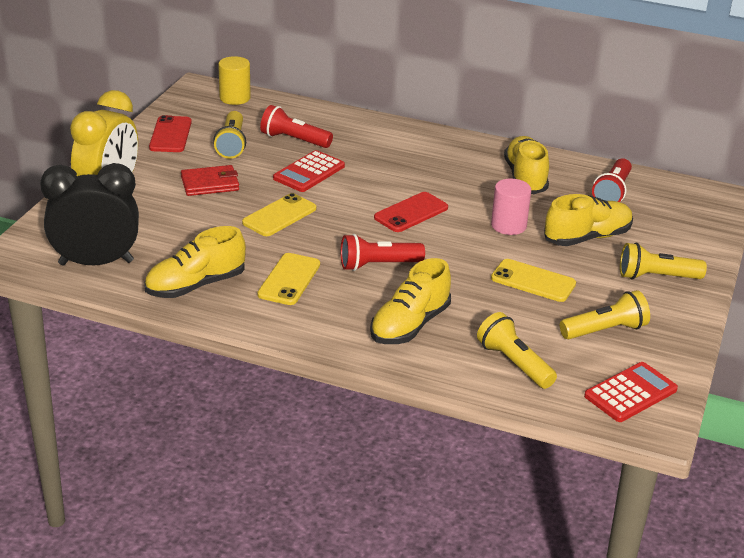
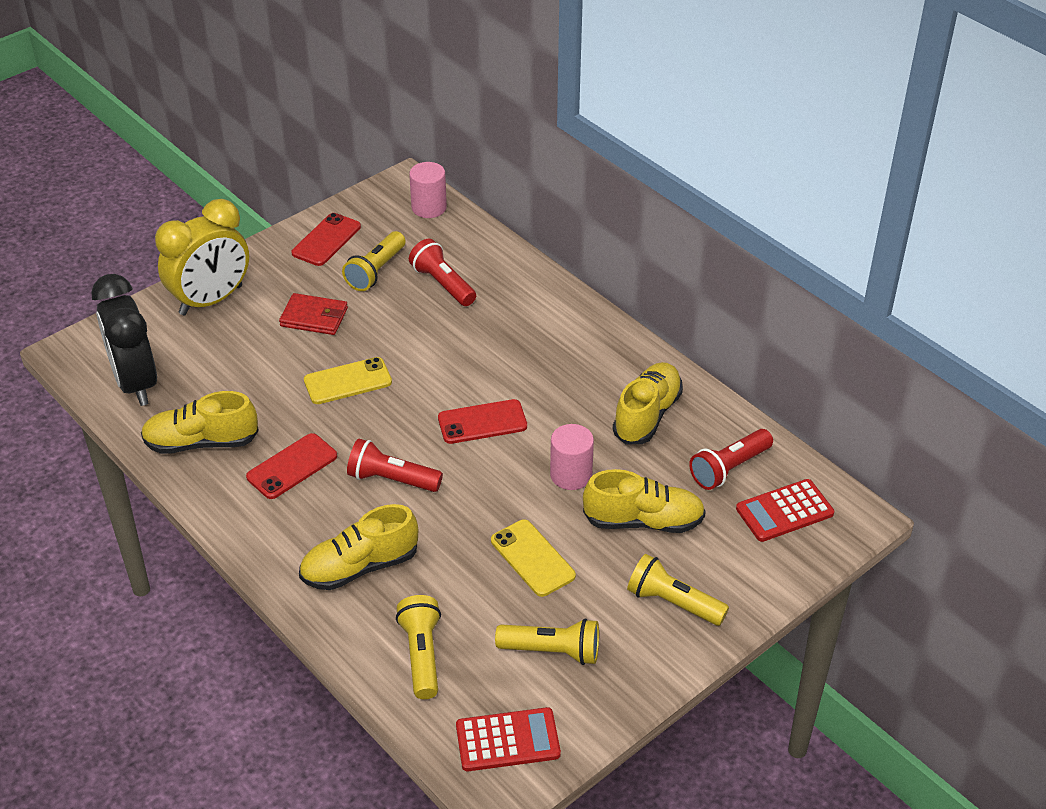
camera: 30 degrees right, 10 degrees up
(96, 263) = (136, 383): black clock -> black clock turned 135 degrees counterclockwise
(235, 98) = (429, 207): yellow cylinder -> pink cylinder
(289, 279) = (292, 466): yellow phone -> red phone
(309, 172) = (422, 333): red calculator -> red calculator (784, 511)

